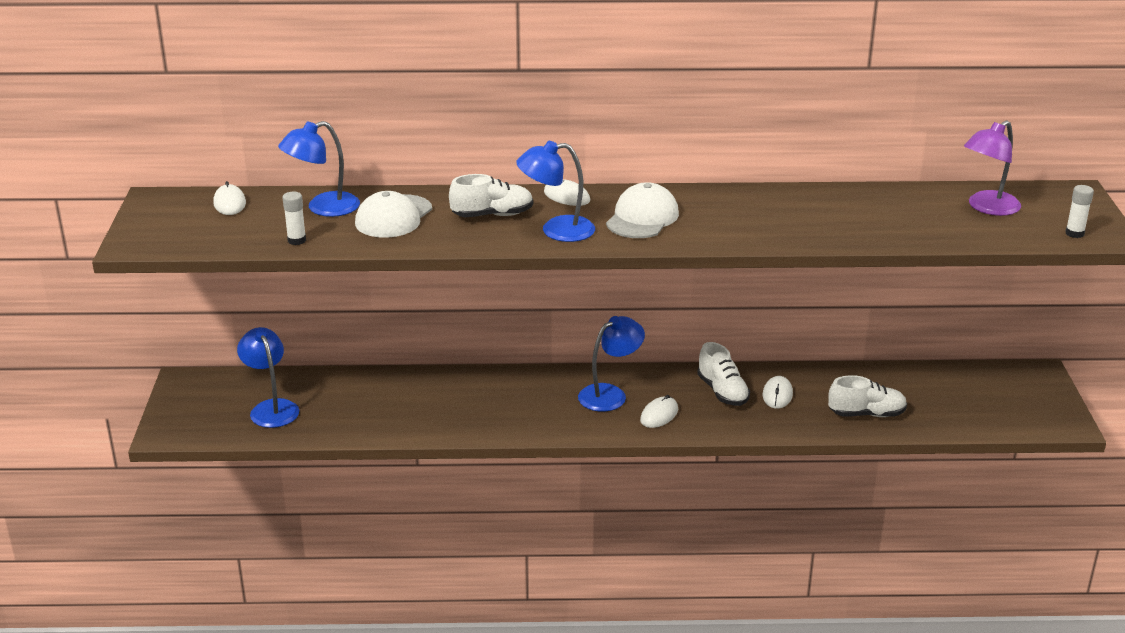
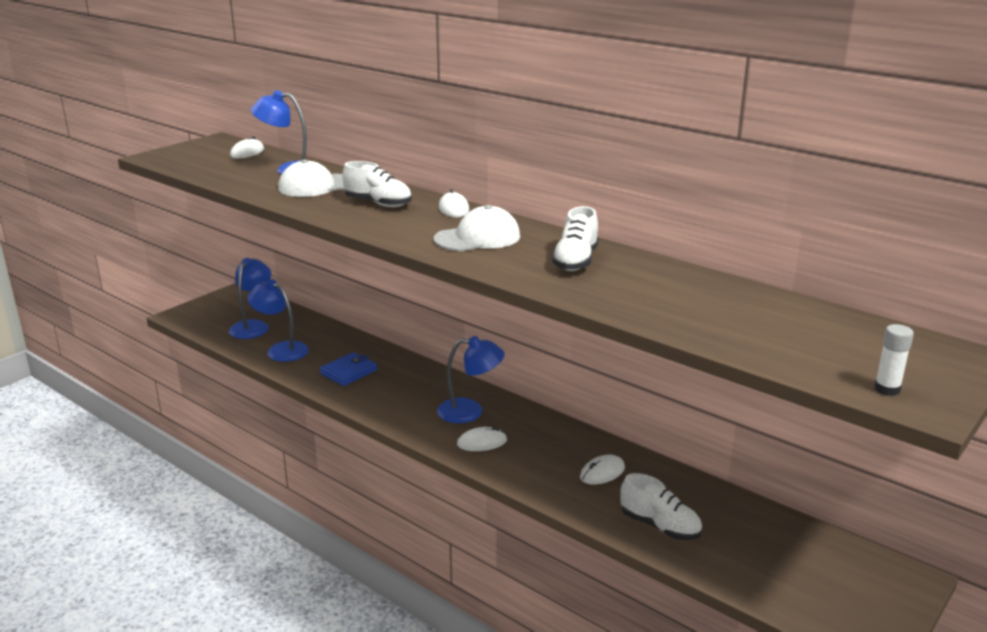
camera: 40 degrees right, 5 degrees down
(296, 240) = (234, 180): white glue stick -> none
(449, 409) = (348, 372): none -> blue wallet
(556, 230) = (399, 225): blue lamp -> blue lamp (281, 349)
(722, 392) = (559, 449): white shoe -> white shoe (575, 261)
(987, 208) = (822, 333): purple lamp -> none

